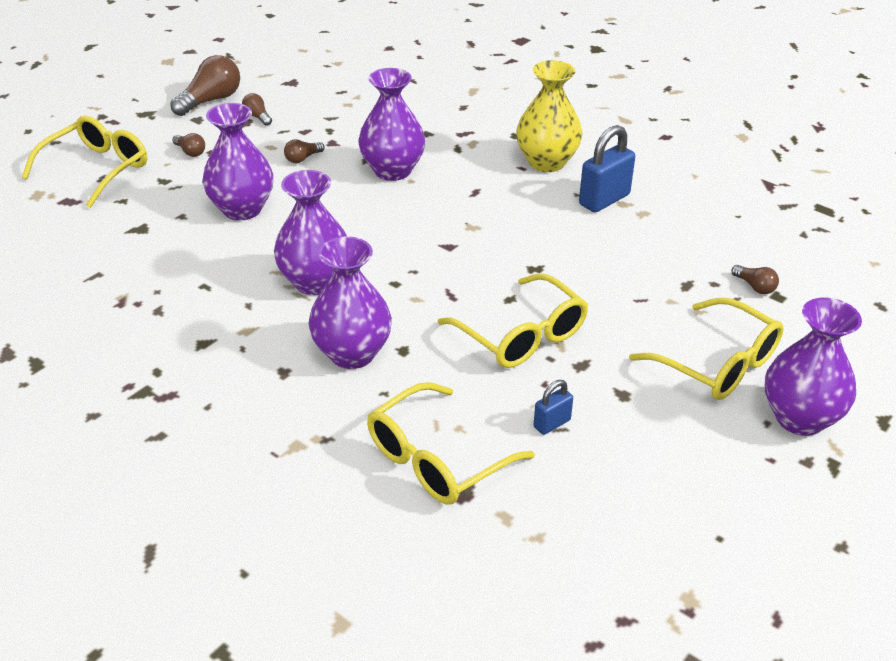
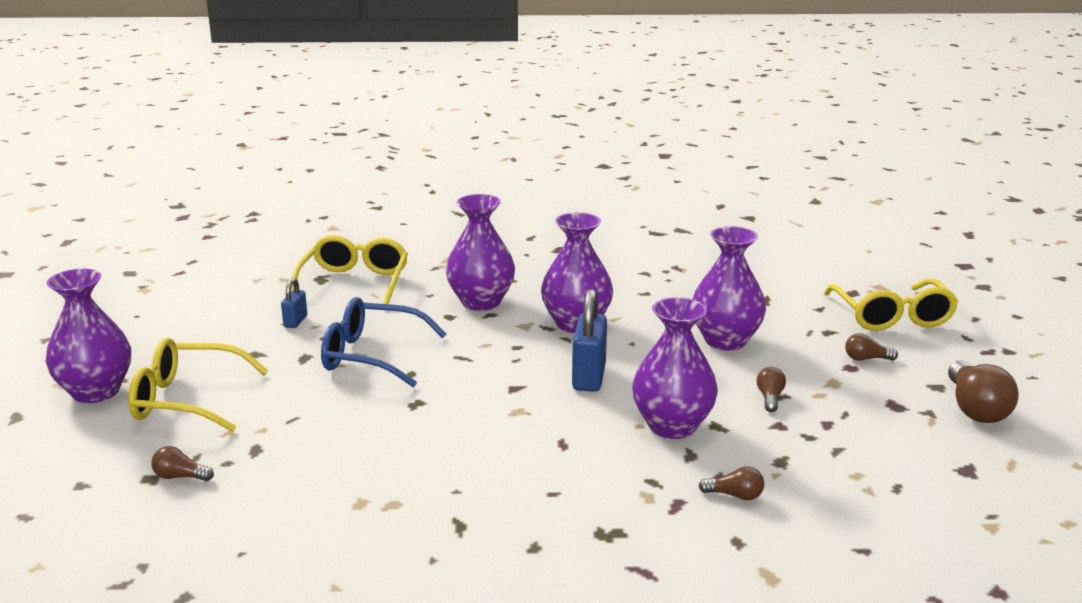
camera: 140 degrees right, 15 degrees down
(257, 117) = (898, 415): brown light bulb -> brown light bulb (735, 495)
(521, 335) = (372, 356): yellow glasses -> blue glasses
(546, 162) = (534, 513): yellow vase -> none
(604, 200) = (418, 498): blue padlock -> blue padlock (589, 377)

